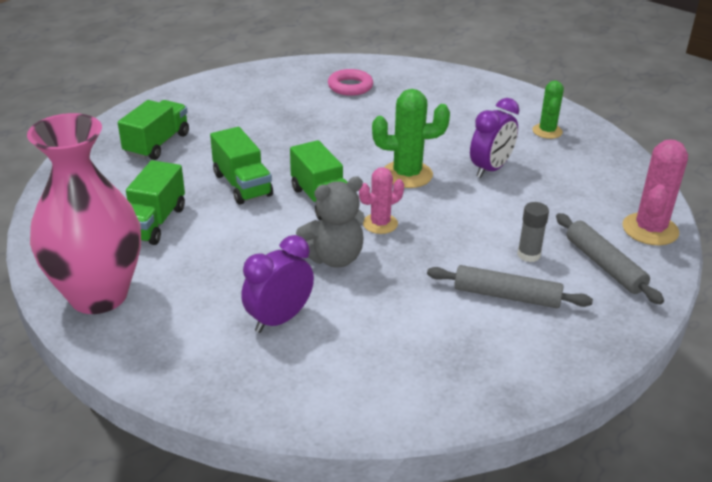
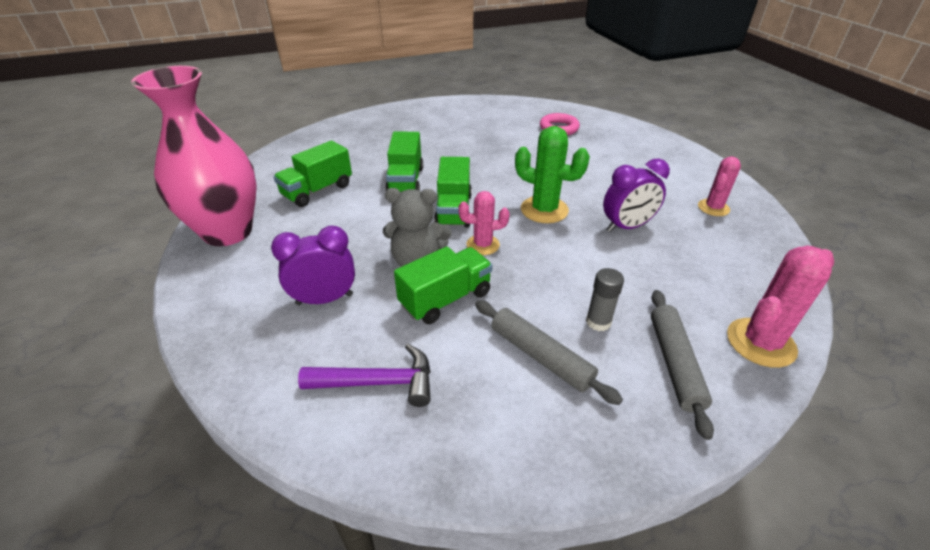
camera: 30 degrees right, 5 degrees up
(157, 144) = (377, 136): green truck -> green truck (445, 299)
(397, 363) = (378, 382): none -> purple hammer
(547, 131) = (713, 208): green cactus -> pink cactus

